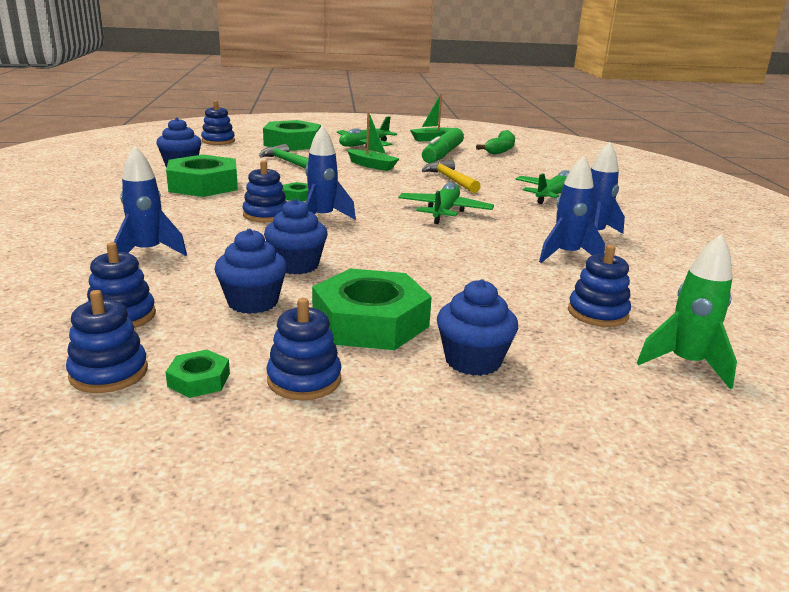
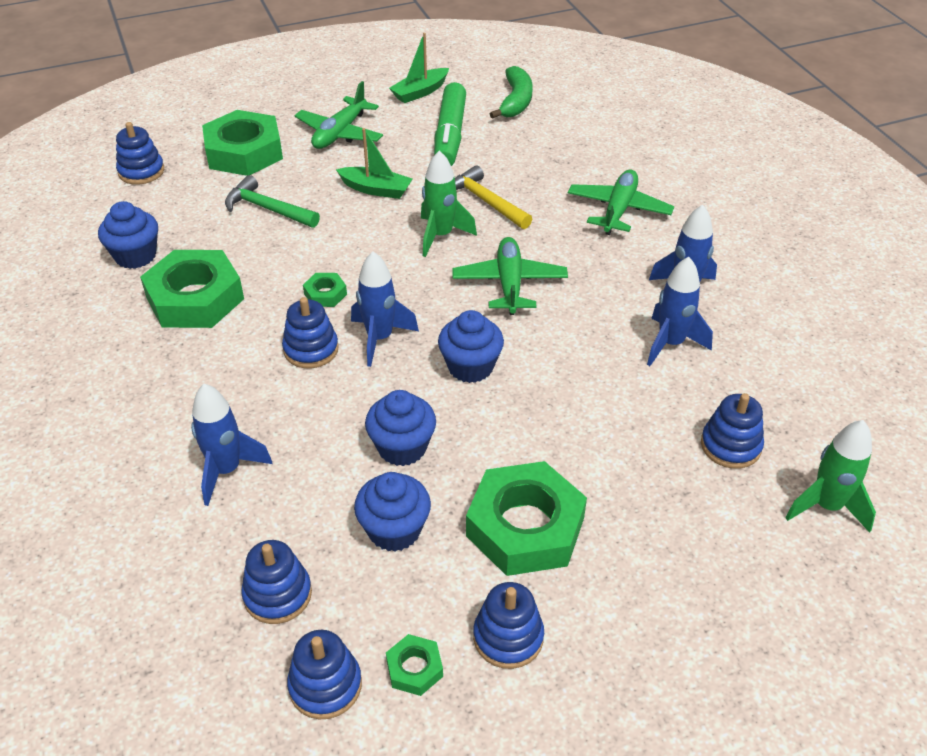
camera: 15 degrees left, 20 degrees up
(405, 187) = (441, 236): none -> green rocket
(473, 361) = (644, 560): blue cupcake -> blue cupcake (470, 367)

